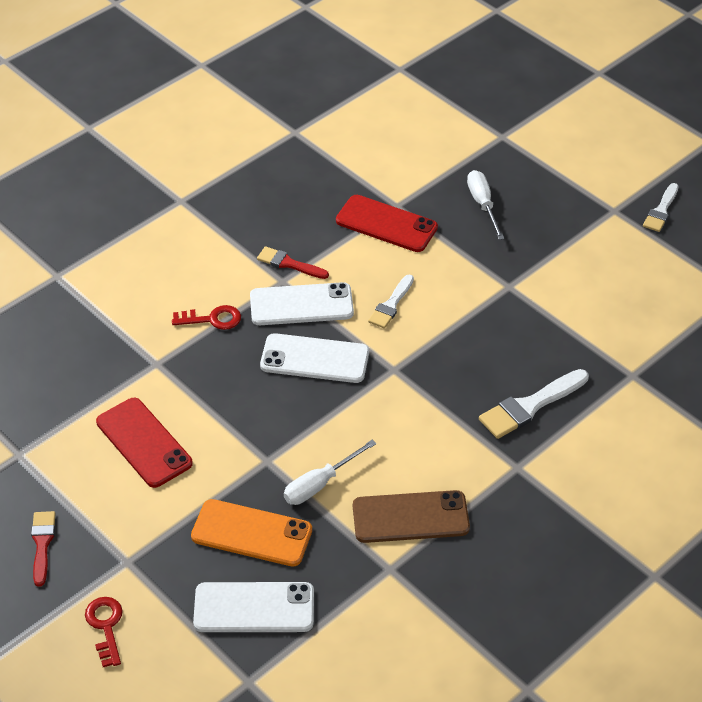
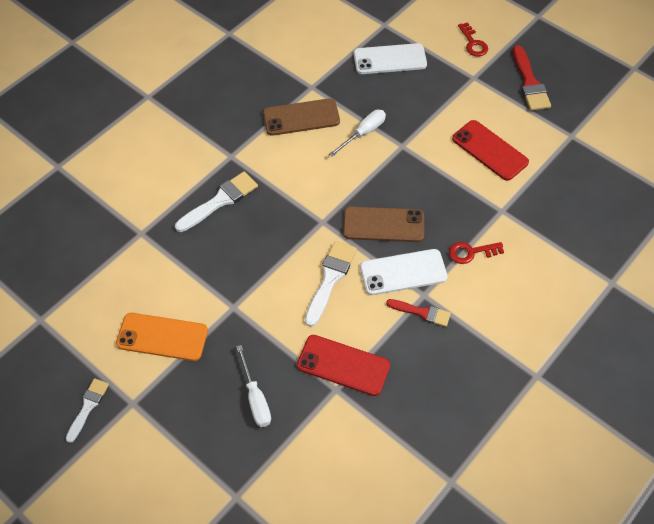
camera: 175 degrees right, 10 degrees up
(42, 544) = (529, 82): red brush -> red brush, size x1.57
(251, 533) = (401, 99): orange phone -> orange phone (162, 337)
(314, 359) = (383, 225): white phone -> brown phone
(391, 305) = (330, 279): white brush -> white brush, size x1.57

